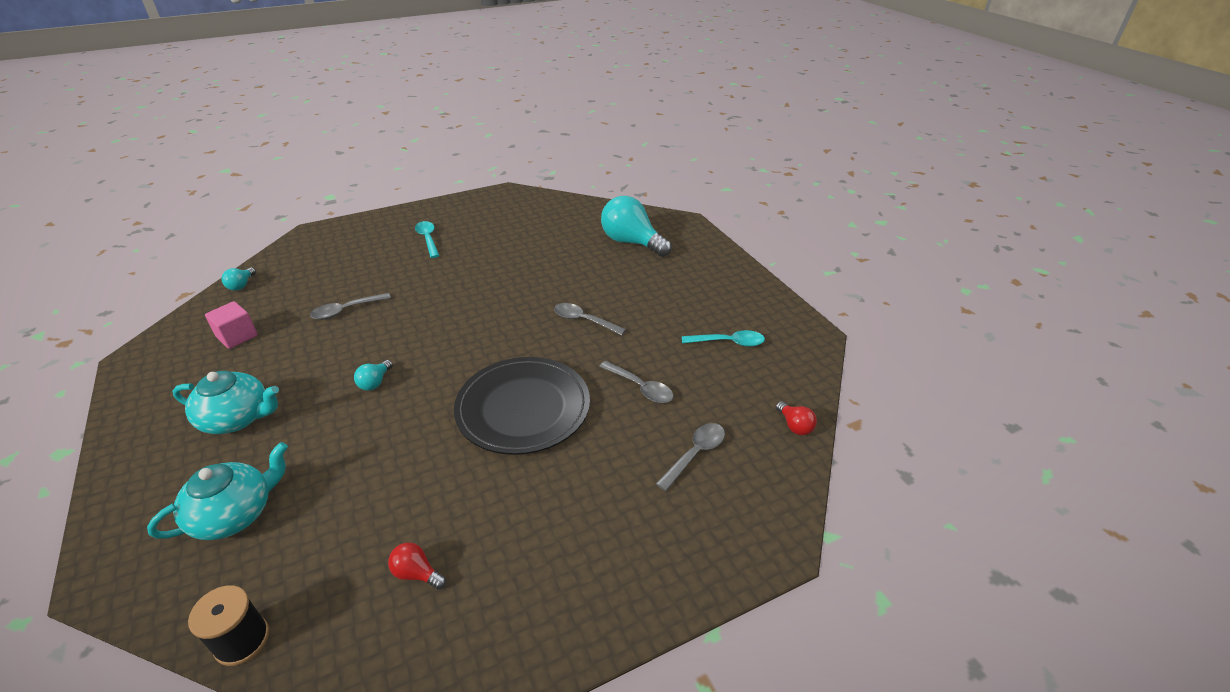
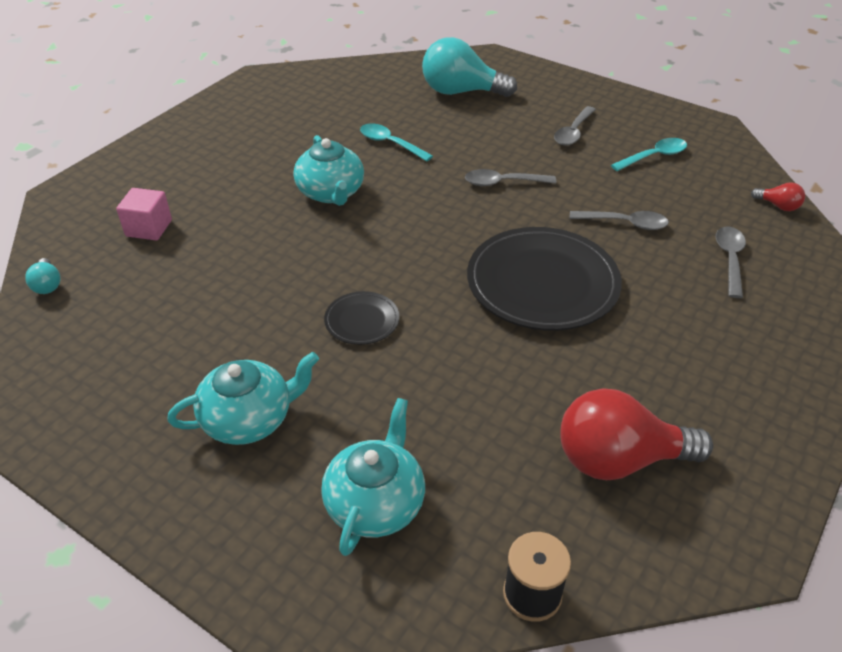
camera: 30 degrees left, 5 degrees up
(237, 336) = (125, 340): pink cube -> pink cube (149, 228)
(346, 310) = (229, 263): grey spoon -> grey spoon (573, 132)
(375, 382) = (362, 321): turquoise light bulb -> black plate
(417, 573) = (619, 459): red light bulb -> red light bulb, size x2.27
(428, 239) = (228, 156): turquoise spoon -> turquoise spoon (390, 143)
(460, 286) = (331, 193): none -> turquoise teapot

